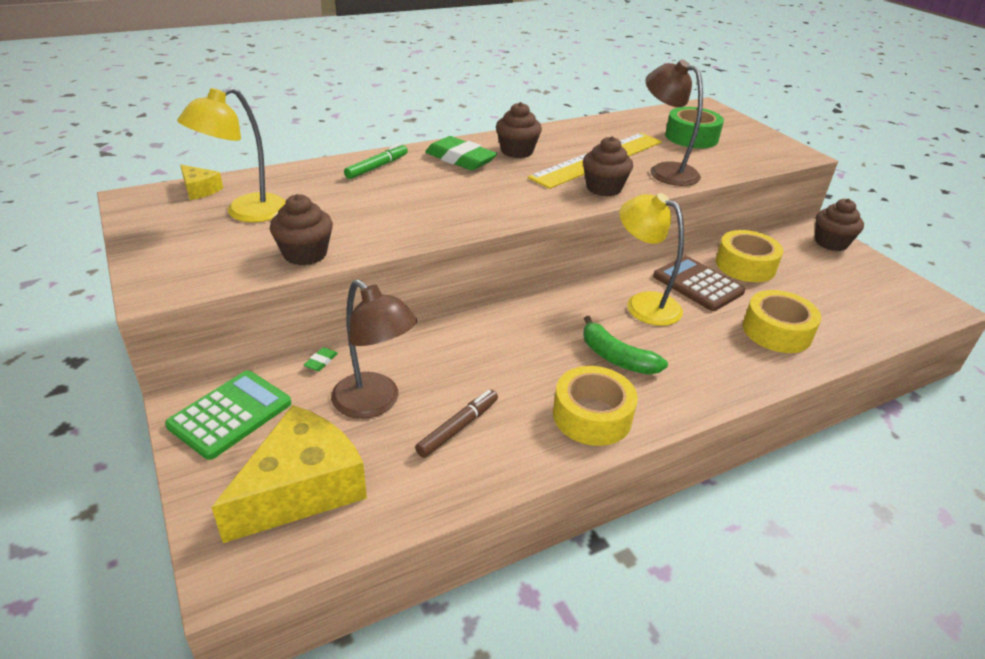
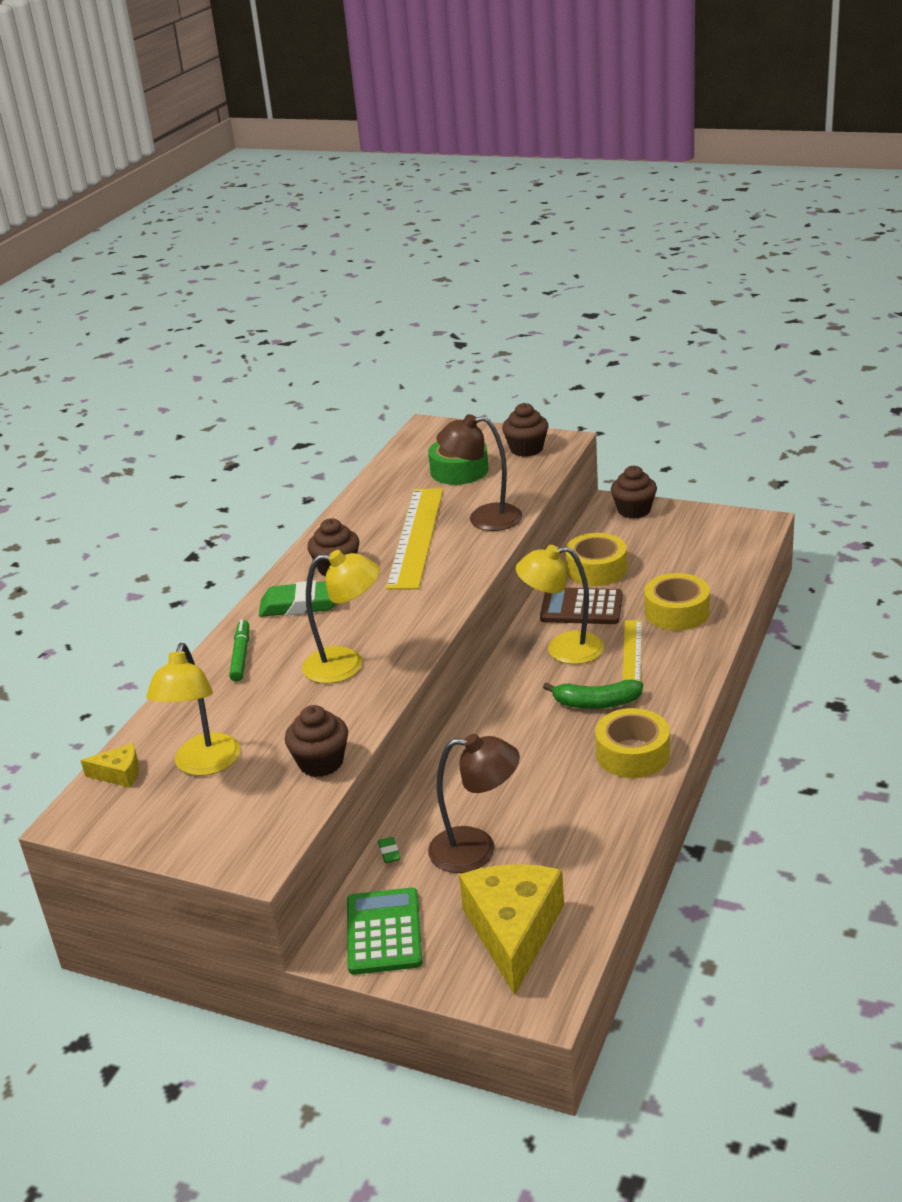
camera: 35 degrees left, 5 degrees down
(426, 206) = (346, 665): none -> yellow lamp
(458, 428) = (557, 823): brown marker -> none
(603, 188) = (459, 563): brown cupcake -> brown cupcake (526, 449)
(699, 337) = (632, 650): none -> yellow ruler

